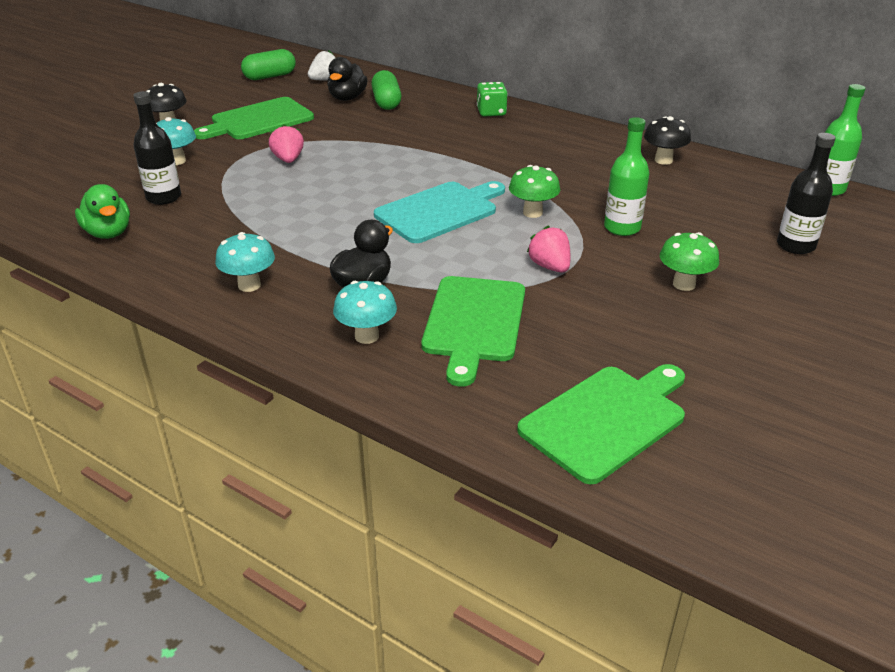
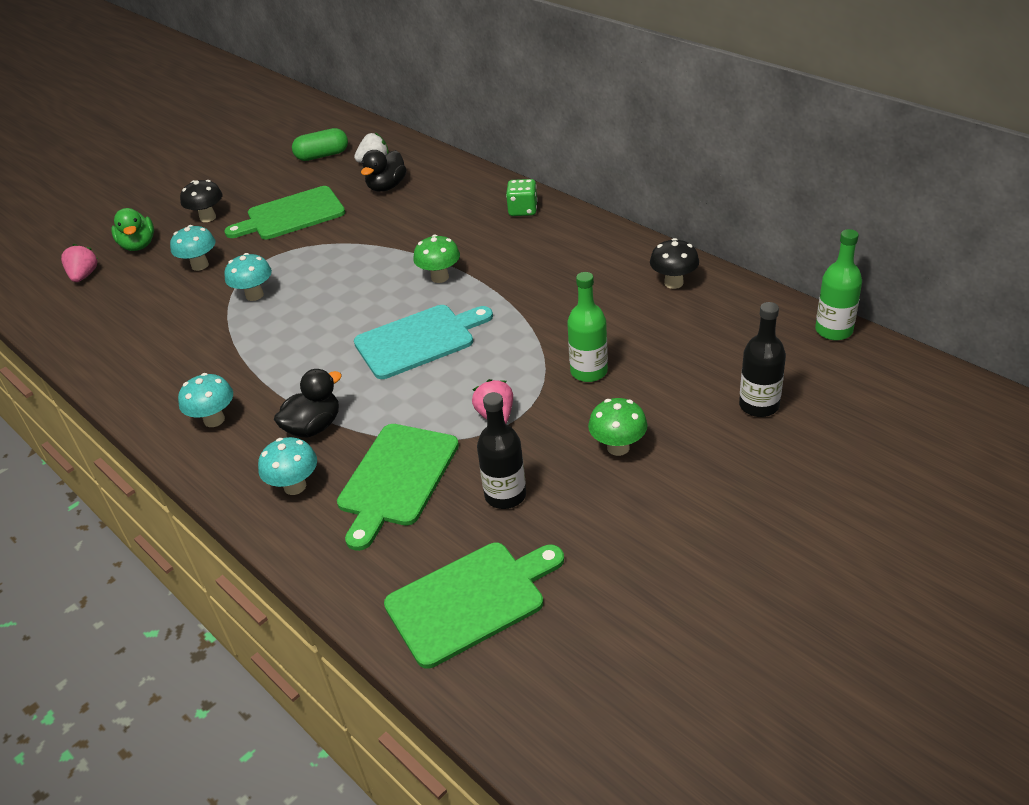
camera: 15 degrees right, 5 degrees up
(108, 233) = (114, 351): green duck -> green duck (138, 245)
(164, 197) = (174, 310): black bottle -> black bottle (505, 495)
(247, 182) = (254, 295): none -> turquoise mushroom
(288, 160) = (301, 267): pink strawberry -> pink strawberry (84, 276)
(386, 102) = (423, 193): green capsule -> none
(532, 213) = (508, 347): green mushroom -> green mushroom (440, 277)

